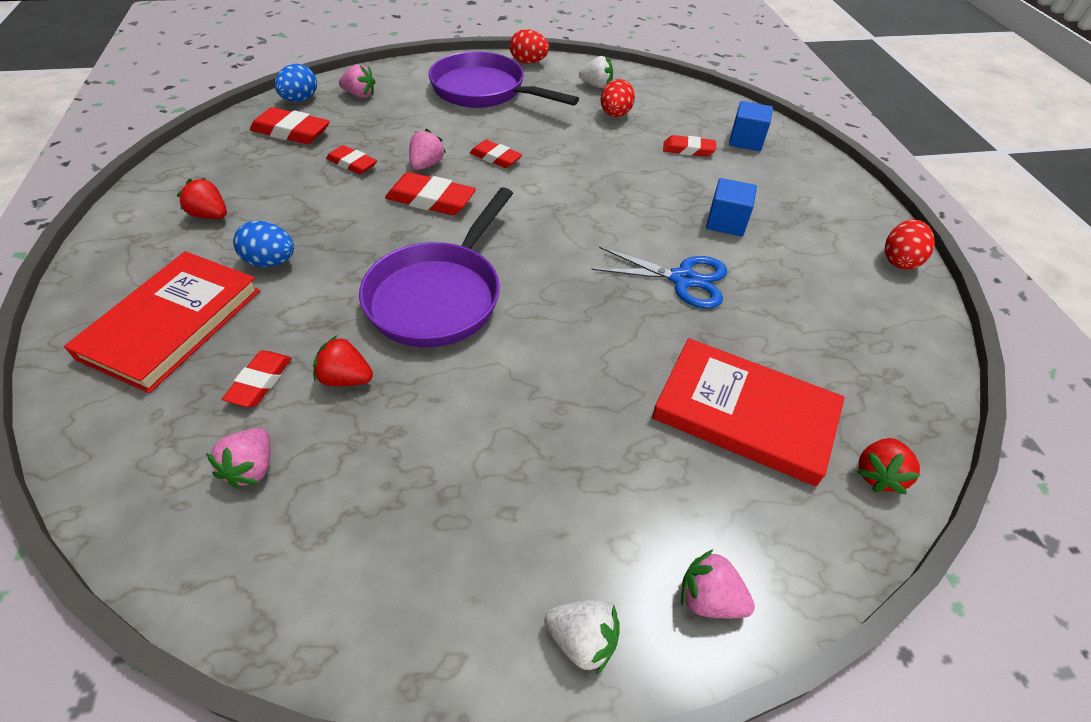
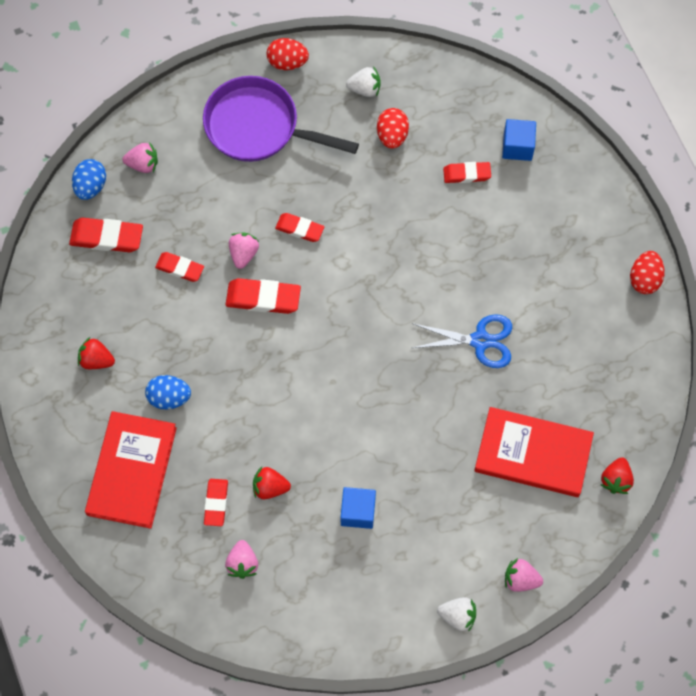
camera: 10 degrees left, 20 degrees up
(438, 296) = (305, 401): purple pan -> none
(726, 222) = (507, 266): blue cube -> blue cube (358, 512)

